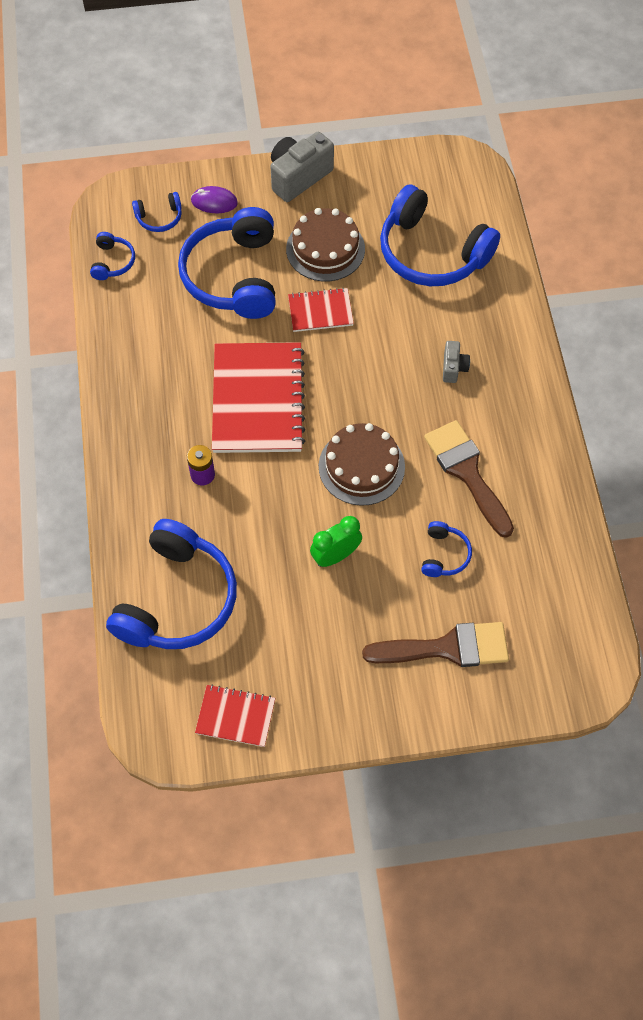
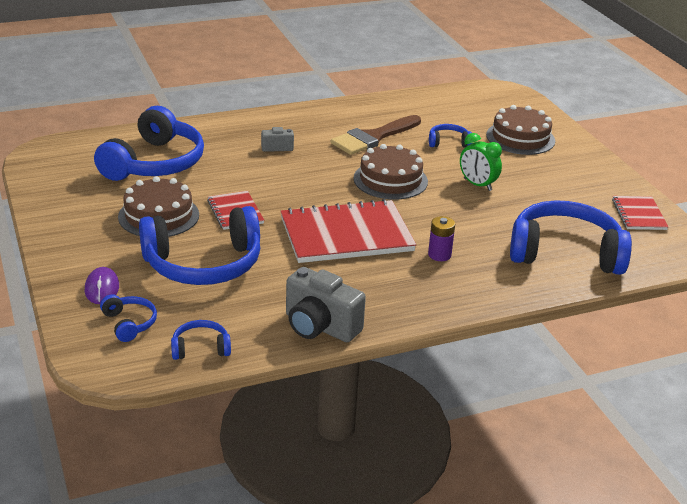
camera: 105 degrees left, 30 degrees down
(298, 177) = (62, 239): grey camera -> grey camera (320, 326)
(447, 647) = (520, 138): brown brush -> brown cake

